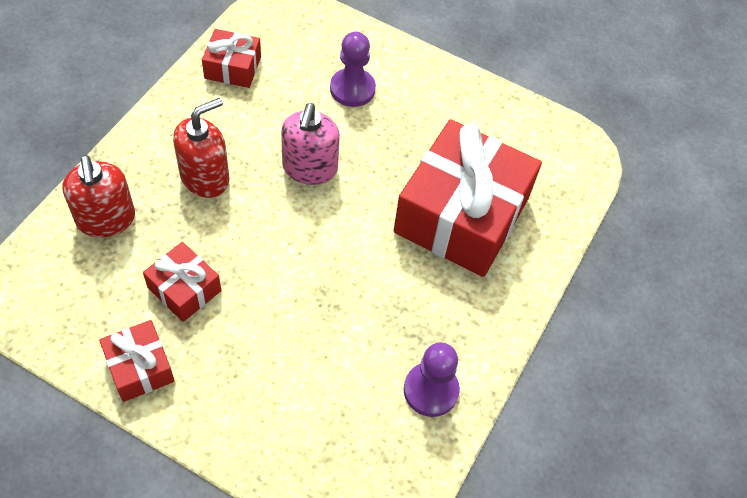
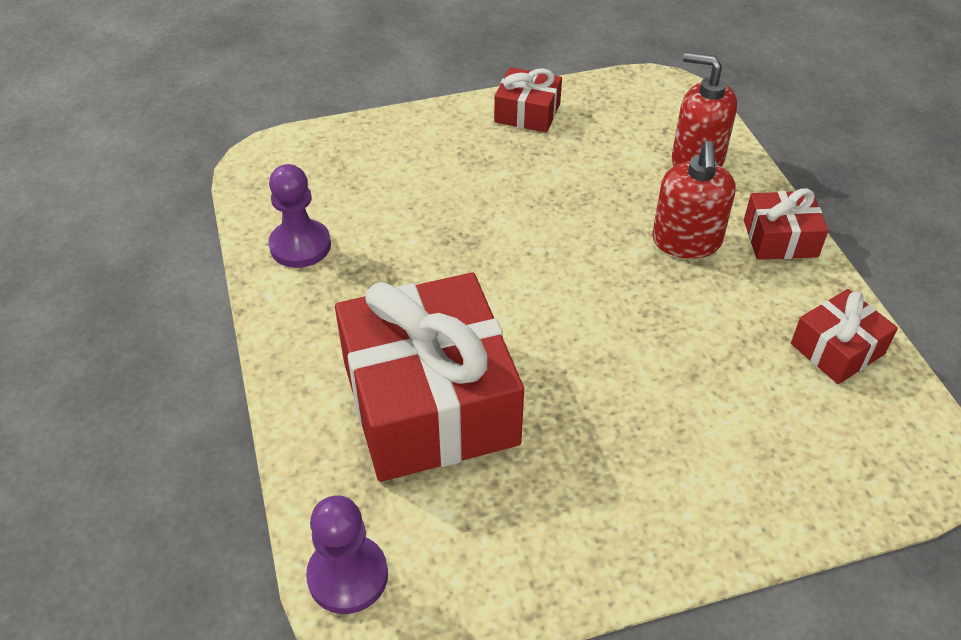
camera: 140 degrees right, 10 degrees down
(184, 289) = (571, 167): red gift -> red gift (780, 238)
(310, 168) = (622, 321): pink soap dispenser -> none
(352, 89) = (708, 437): purple pawn -> purple pawn (348, 576)

